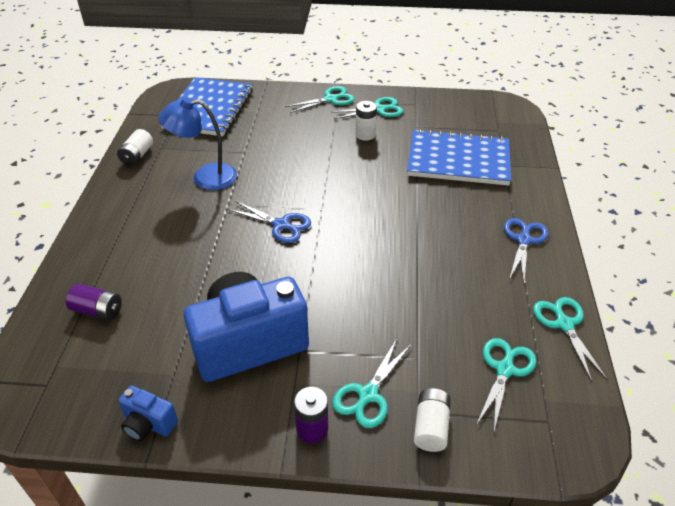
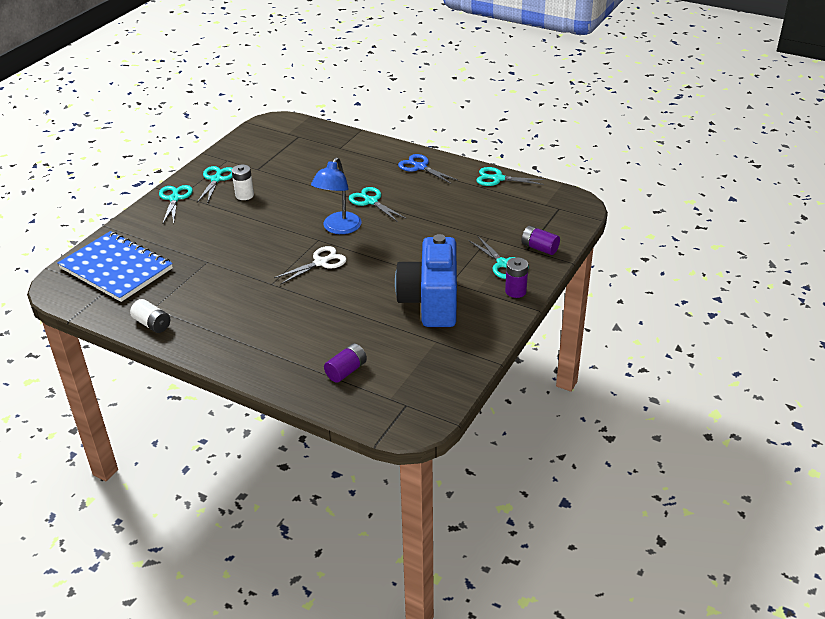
camera: 65 degrees left, 5 degrees down
(148, 424) = (471, 358): blue camera -> none
(205, 177) = (224, 289): blue lamp -> blue lamp (338, 228)
(281, 225) = (321, 262): blue scissors -> white scissors
(431, 427) = (539, 248): white battery -> purple battery
(458, 160) = (317, 164): blue notebook -> none
(504, 369) = (516, 210): turquoise scissors -> turquoise scissors (371, 201)

